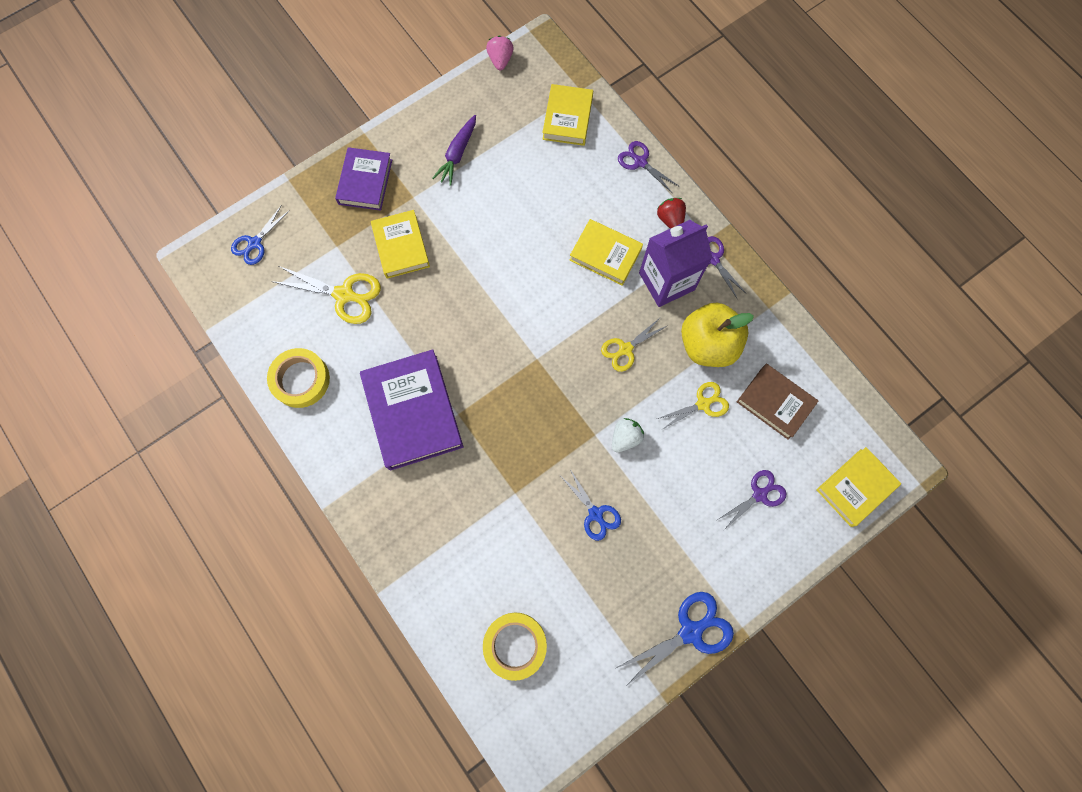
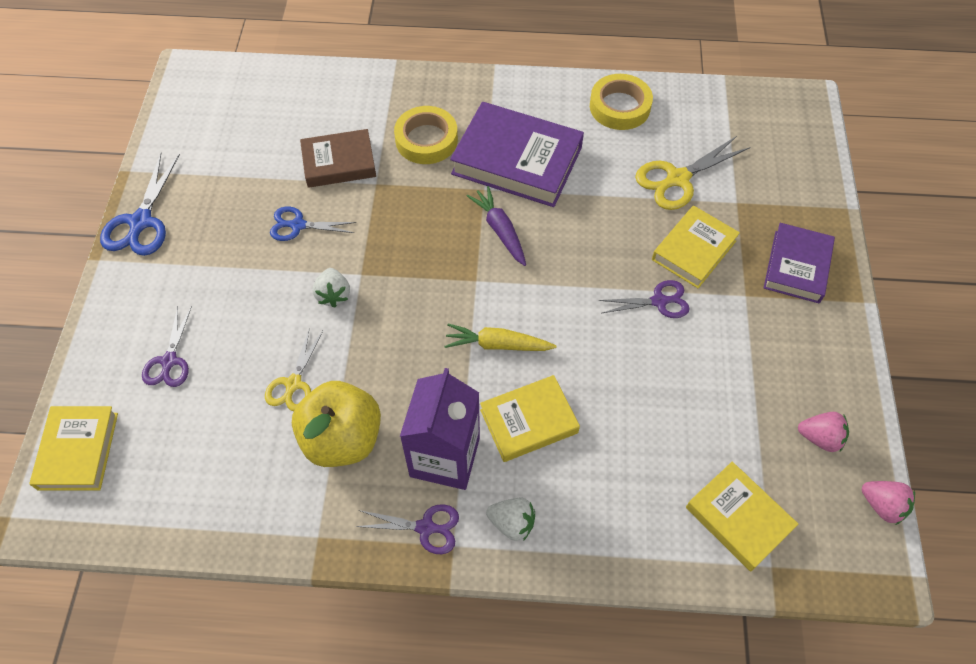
camera: 130 degrees right, 15 degrees down
(254, 243) = (789, 146): blue scissors -> none
(365, 182) = (797, 266): purple book -> purple book turned 60 degrees clockwise
(401, 246) = (693, 250): yellow book -> yellow book turned 75 degrees counterclockwise
(457, 154) = (771, 369): purple carrot -> purple carrot (500, 230)
(483, 107) = (820, 438): none -> pink strawberry
(515, 645) = (268, 110): yellow tape -> yellow tape (426, 140)
(571, 309) = (498, 345): none -> yellow carrot
(625, 349) = (412, 359): yellow scissors -> none
(640, 162) = (614, 553): purple scissors -> purple scissors (659, 301)
(670, 219) = (512, 523): red strawberry -> white strawberry
(775, 402) = (225, 450): brown book -> brown book (339, 163)

